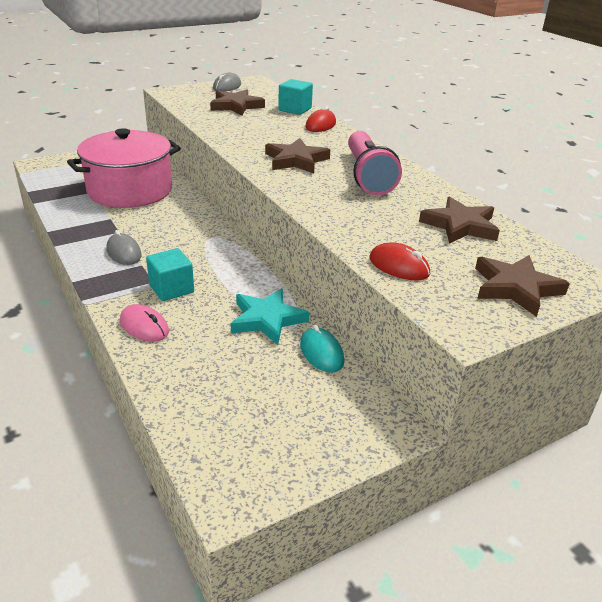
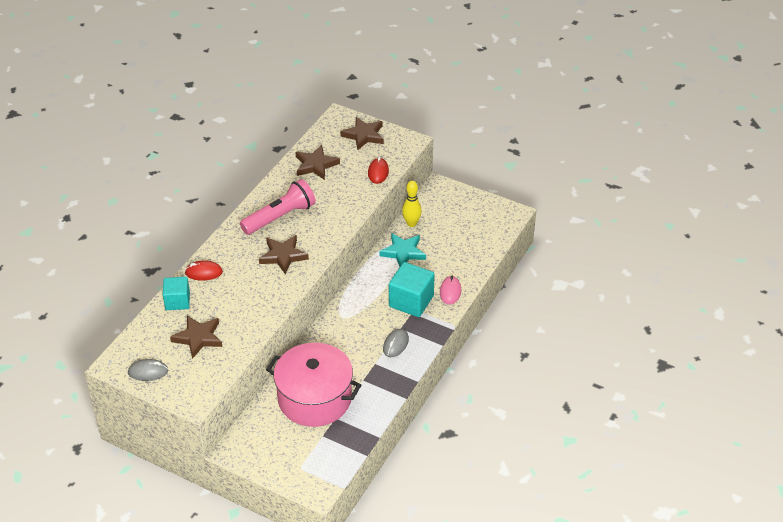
camera: 120 degrees left, 10 degrees up
(171, 289) = (411, 301): turquoise cube -> turquoise cube, size x1.54
(321, 353) = (411, 223): turquoise mouse -> yellow bowling pin

